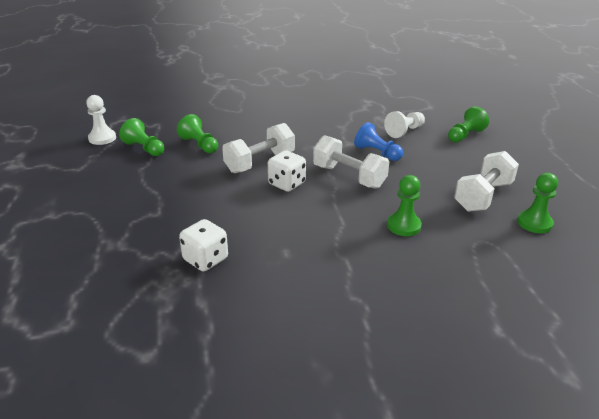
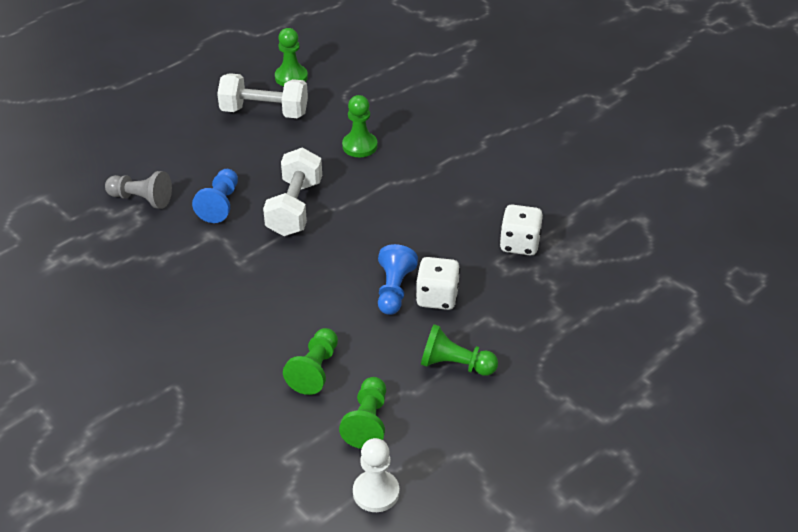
camera: 120 degrees left, 10 degrees up
(227, 187) = (394, 290): none -> blue pawn
(260, 162) = (317, 290): white dumbbell -> none
(286, 184) = (348, 248): white dice -> white dice (437, 297)
(404, 131) = (141, 199): white pawn -> grey pawn
(465, 135) = (121, 150): green pawn -> green pawn (455, 365)

